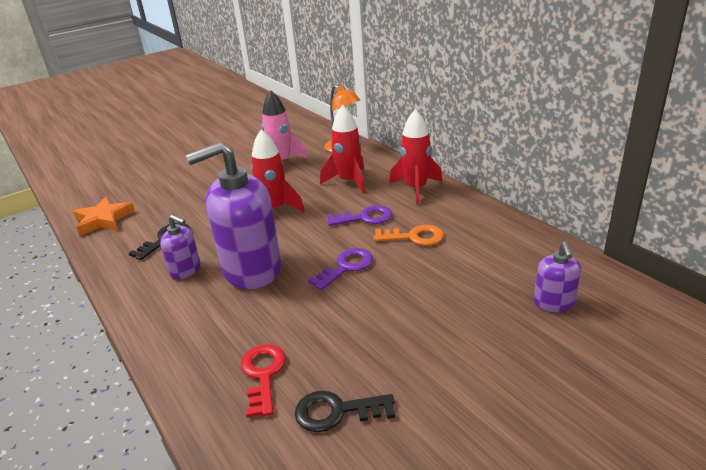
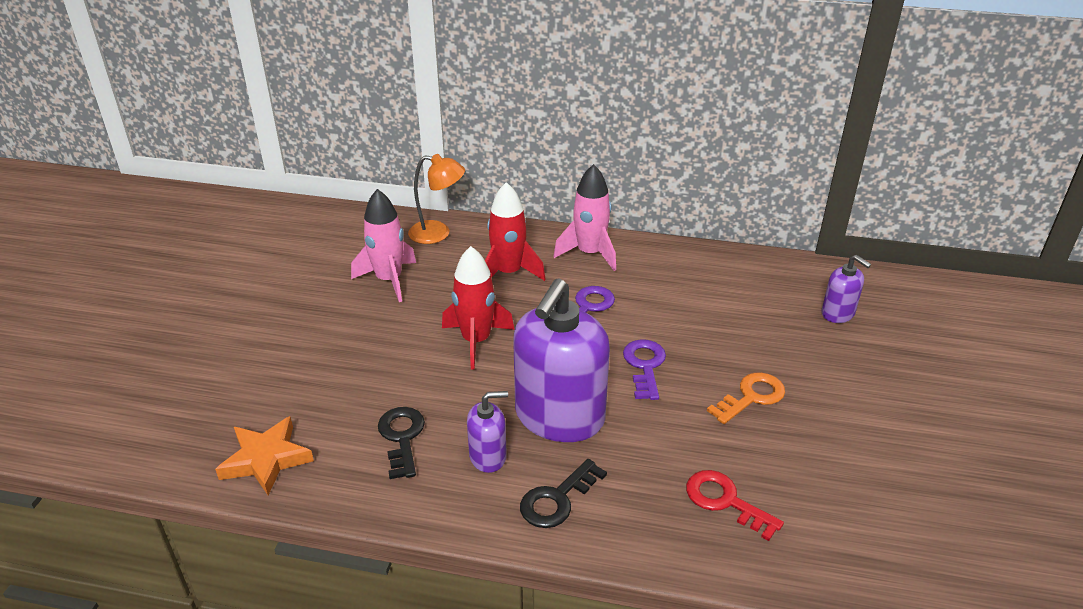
camera: 45 degrees left, 5 degrees up
(337, 411) = (820, 489): black key -> black key (557, 499)
(413, 237) = (659, 306): orange key -> orange key (751, 397)
(416, 189) = (590, 254): red rocket -> pink rocket

